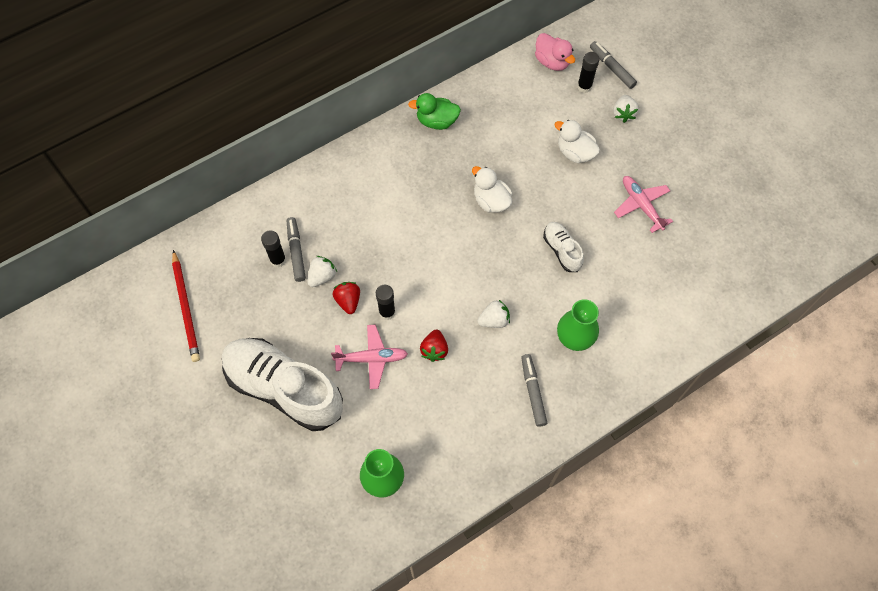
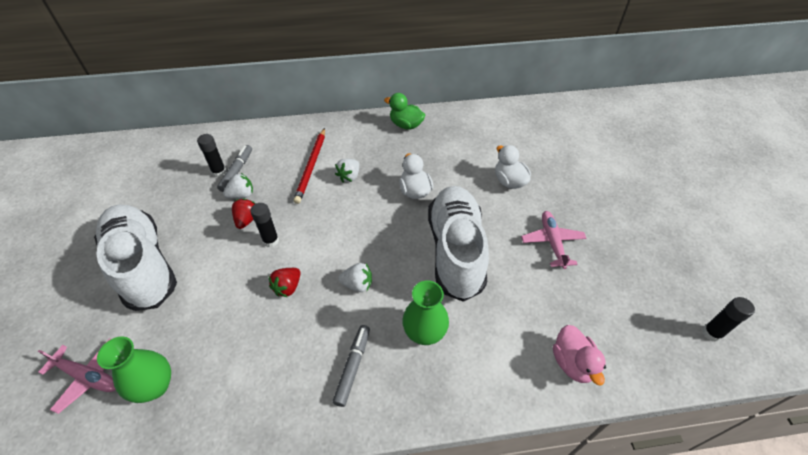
camera: 25 degrees right, 15 degrees down
(186, 307) = (128, 178): red pencil -> red pencil (311, 166)
(371, 358) = (230, 272): pink plane -> pink plane (88, 376)
(552, 62) = (523, 116): pink duck -> pink duck (572, 363)
(562, 250) = (455, 251): white shoe -> white shoe, size x2.19
(584, 87) = (542, 140): black glue stick -> black glue stick (711, 333)
(612, 68) = (573, 135): grey marker -> none
(623, 114) = (568, 168): white strawberry -> white strawberry (349, 177)

